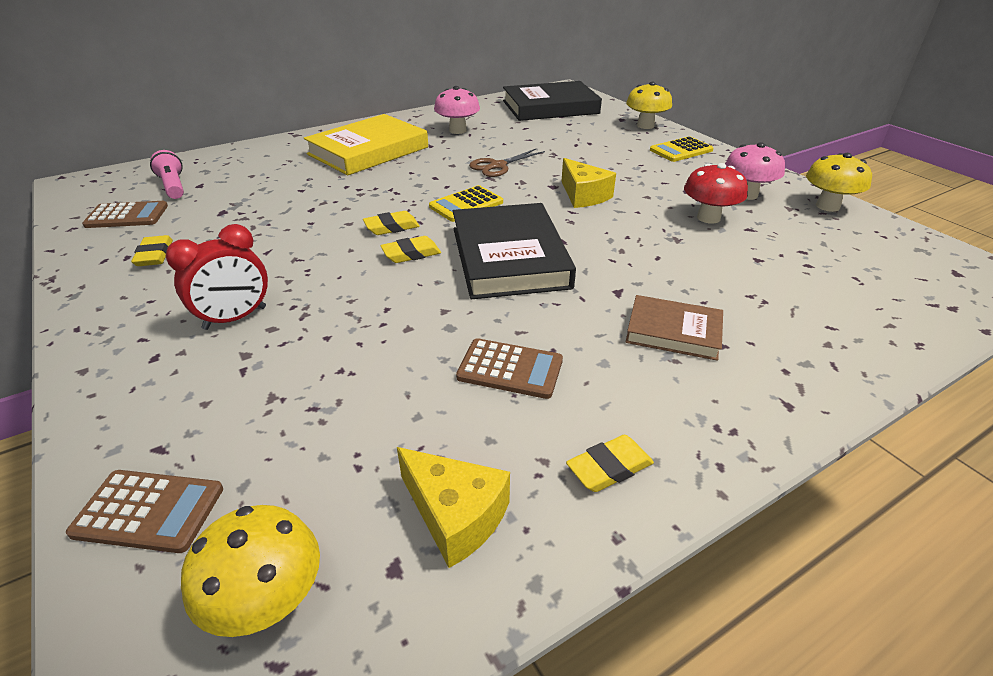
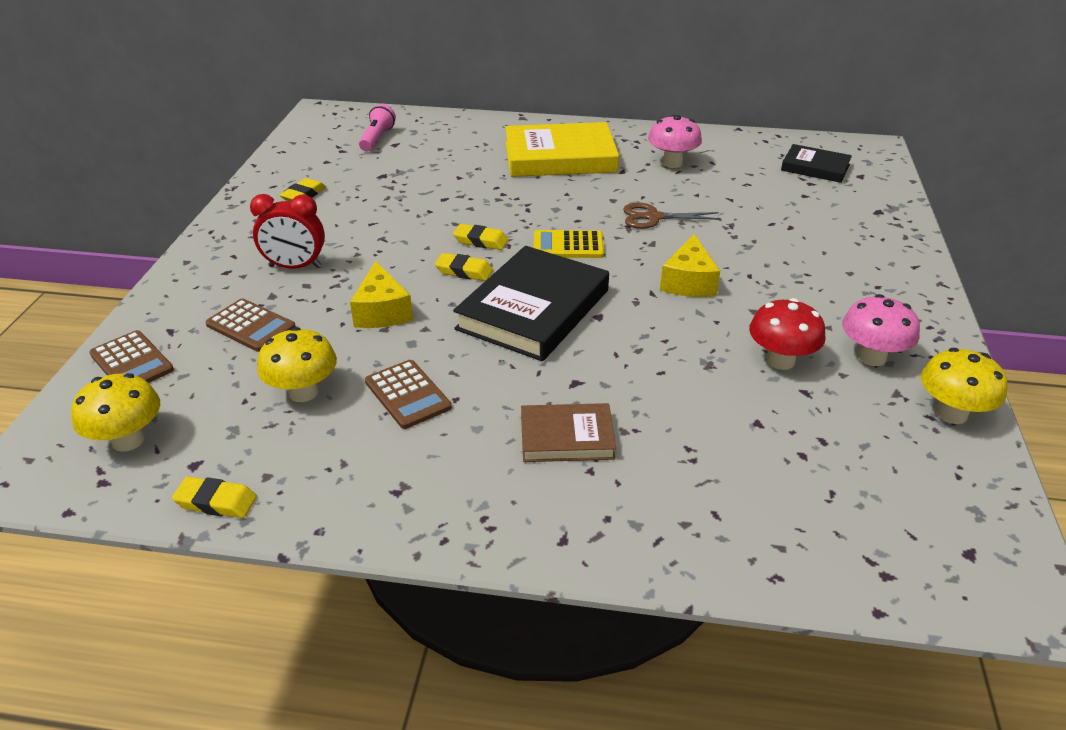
camera: 40 degrees right, 0 degrees up
(127, 216) = (322, 154): brown calculator -> brown calculator (251, 326)
(455, 515) = (255, 459): yellow cheese -> yellow cheese (382, 311)
(550, 107) = (815, 167): black book -> black book, size x0.55
(609, 468) = (373, 493): yellow eraser -> yellow eraser (216, 502)
(645, 126) = (894, 230): yellow mushroom -> yellow mushroom (303, 392)
(673, 332) = (567, 437): brown book -> brown book turned 60 degrees counterclockwise
(681, 150) = (885, 276): yellow calculator -> none

